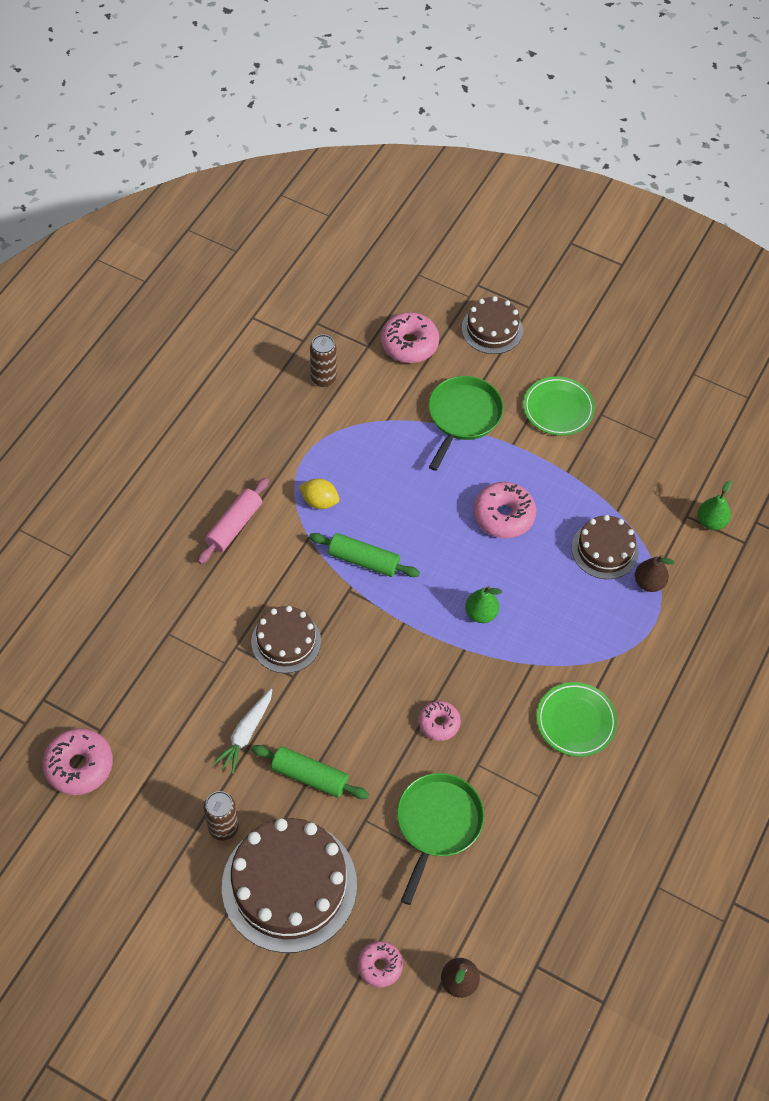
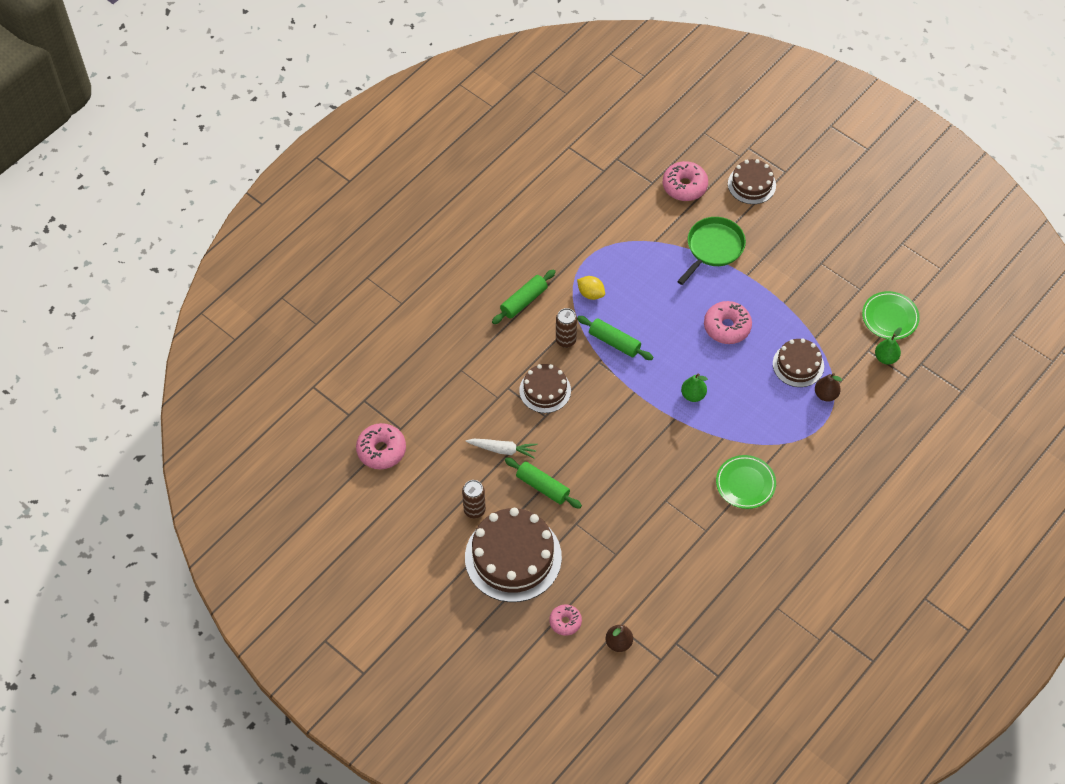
camera: 15 degrees right, 0 degrees up
(234, 526) = (524, 301): pink rolling pin -> green rolling pin
(245, 734) = (503, 449): white carrot -> white carrot turned 120 degrees counterclockwise
(323, 379) = (613, 202): brown can -> brown can (566, 340)
(437, 823) = (627, 535): green pan -> none
(439, 723) = (644, 467): pink donut -> none
(558, 409) = (788, 254): green plate -> green plate (890, 317)

